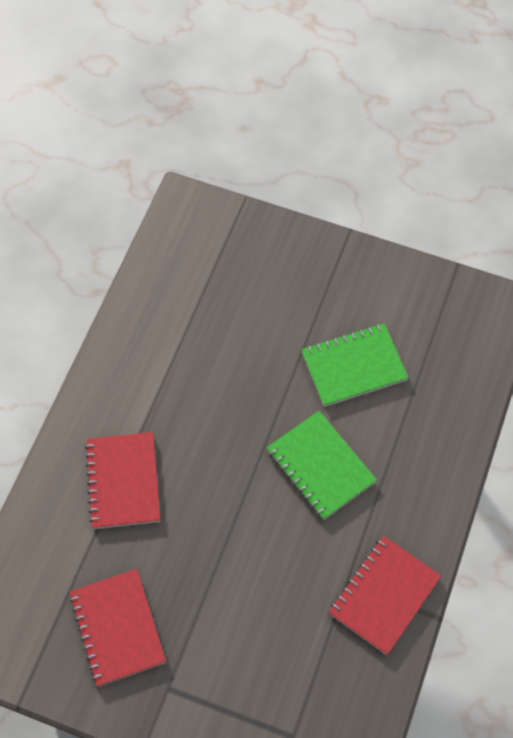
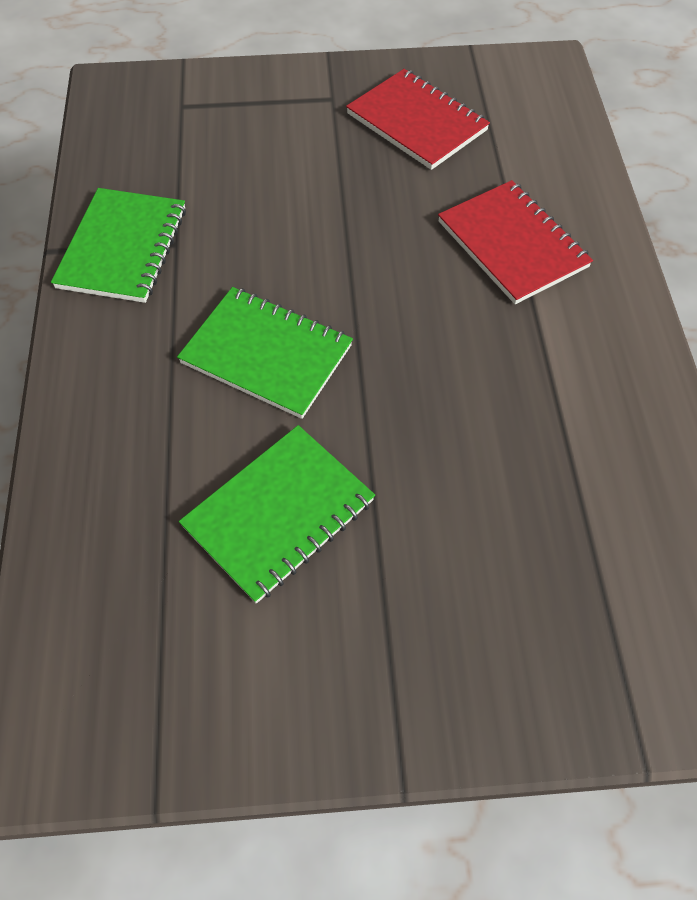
camera: 155 degrees right, 5 degrees down
(384, 595) = (123, 248): red notebook -> green notebook

